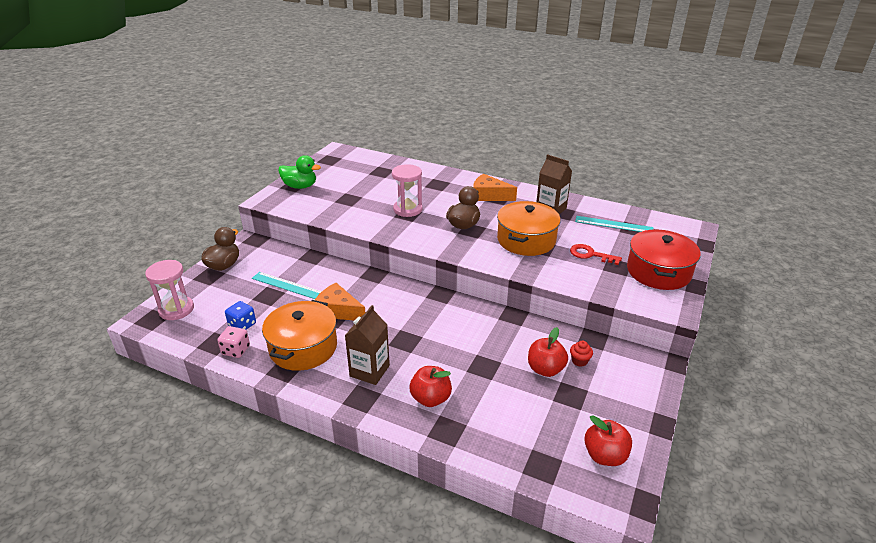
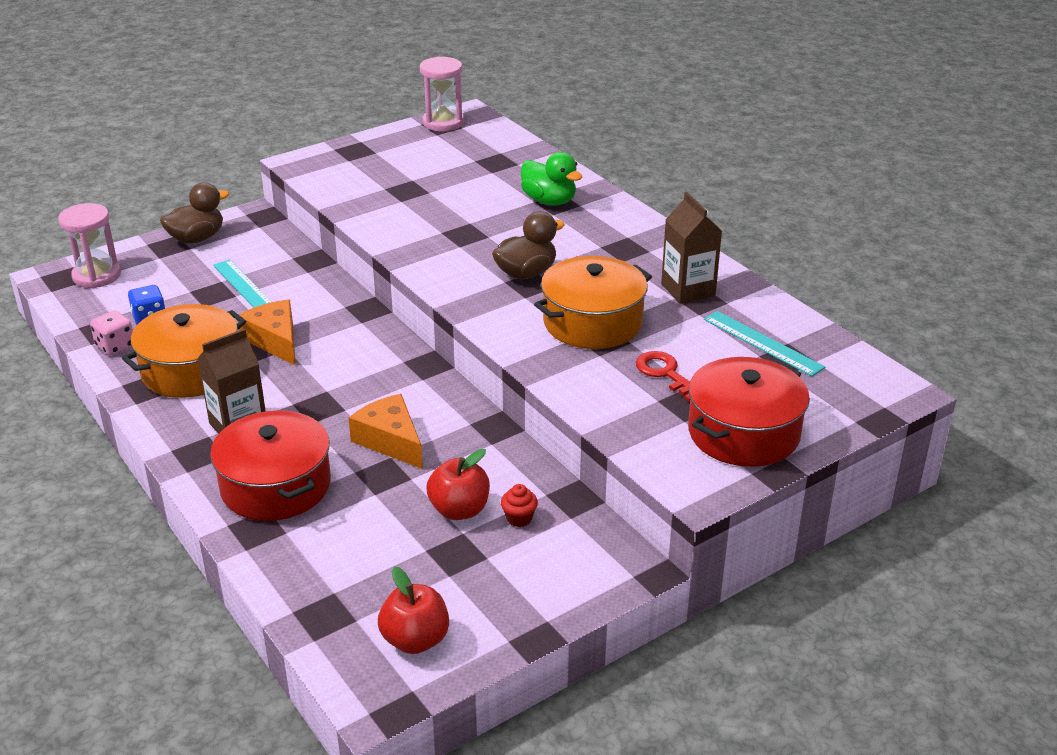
camera: 30 degrees right, 0 degrees up
(300, 186) = (362, 154): green duck -> green duck (549, 201)
(407, 209) = (471, 228): pink hourglass -> pink hourglass (443, 123)
(430, 398) = (275, 486): red apple -> red pot
(489, 196) = (615, 242): orange cheese -> orange cheese (390, 441)

